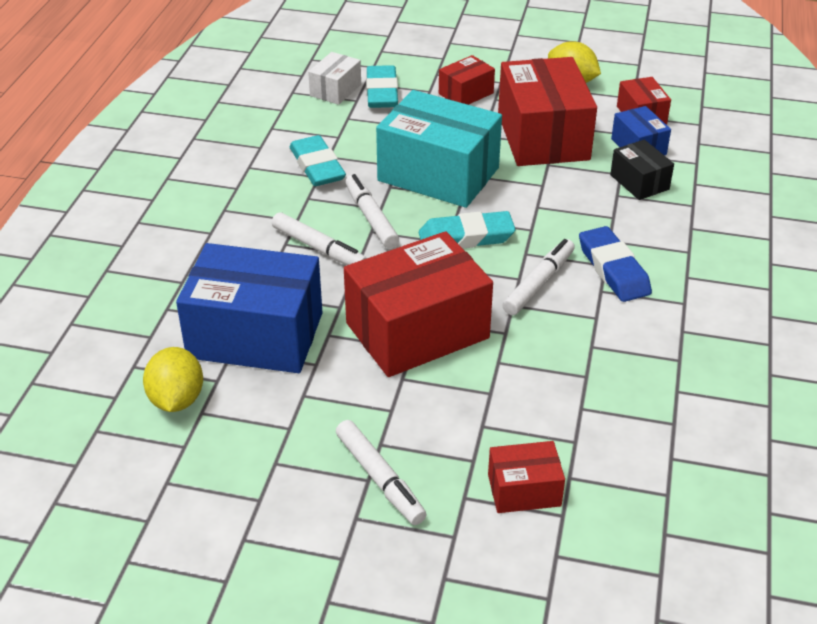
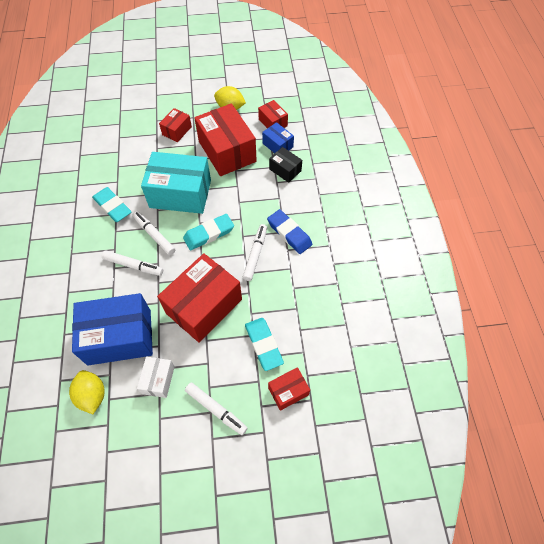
camera: 20 degrees left, 20 degrees up
(335, 90) = (104, 147): white box -> white box (158, 380)
(382, 92) = (130, 142): turquoise eraser -> turquoise eraser (263, 345)

